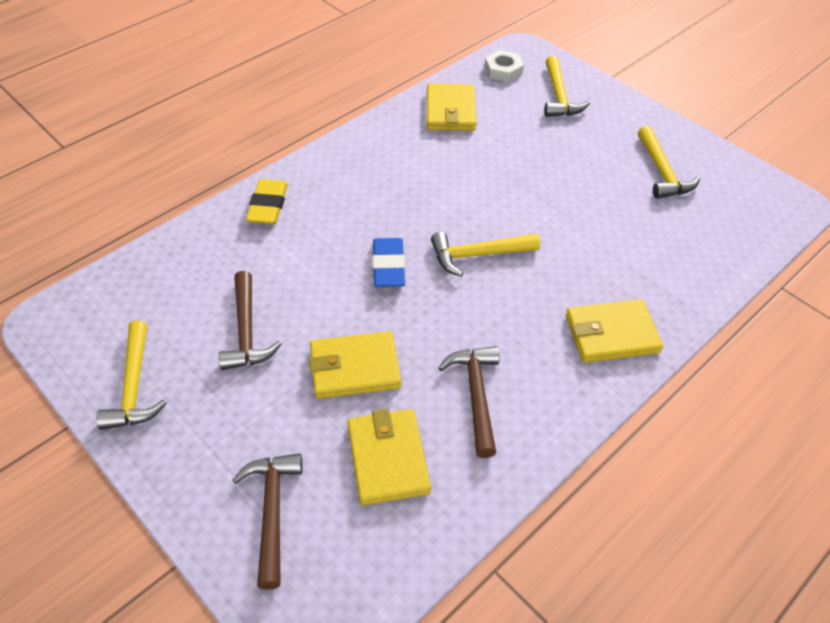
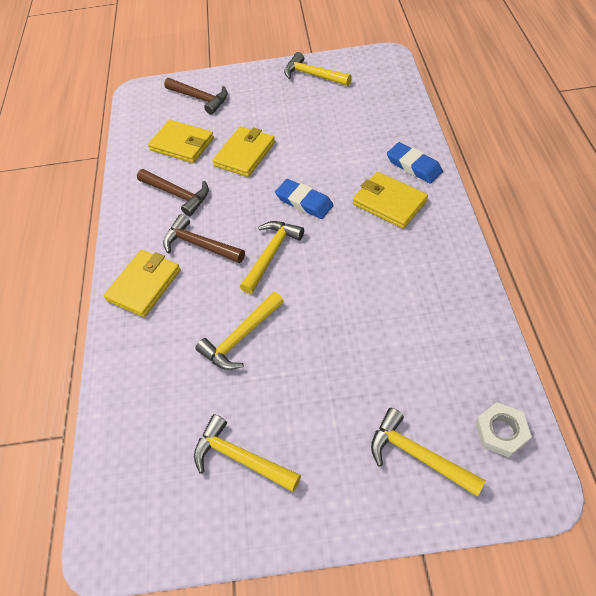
camera: 135 degrees right, 5 degrees up
(247, 331) = (311, 122): brown hammer -> brown hammer (200, 245)
(268, 206) = (414, 166): yellow eraser -> blue eraser
(450, 111) = (455, 336): yellow wallet -> yellow wallet (389, 202)
(580, 225) = (241, 337): none -> yellow hammer

